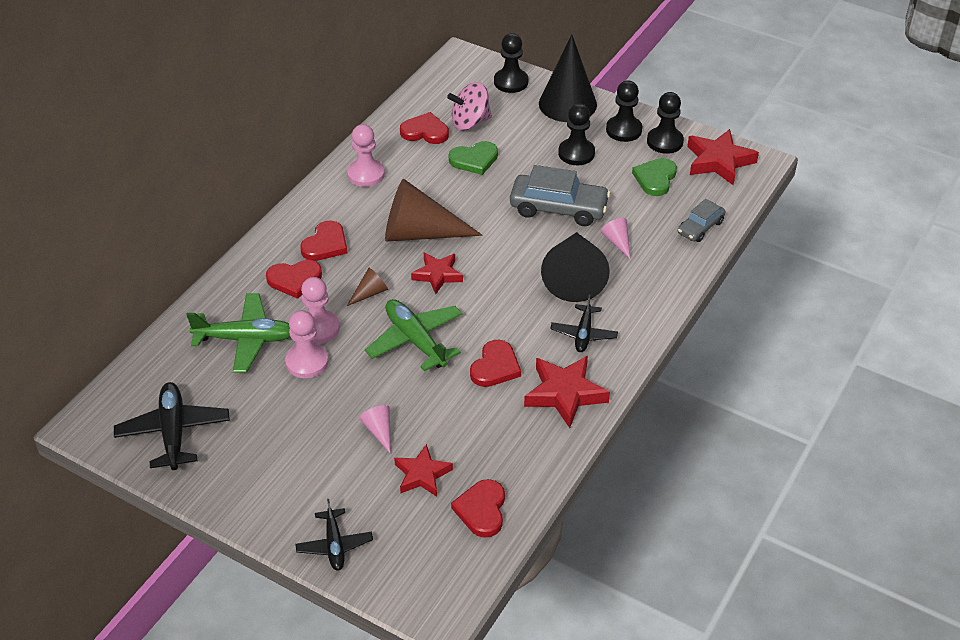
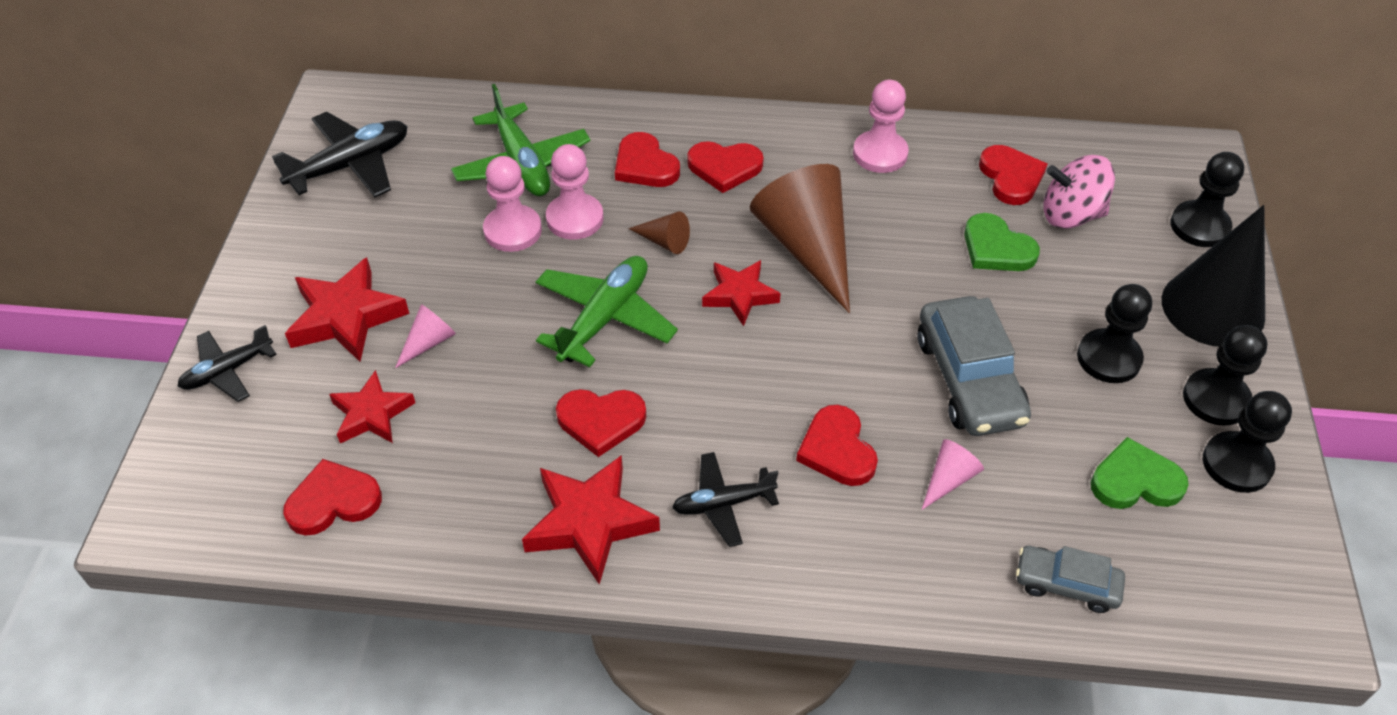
camera: 65 degrees right, 5 degrees up
(470, 122) = (1071, 215): pink spinning top -> pink spinning top turned 45 degrees counterclockwise
(574, 276) = (837, 449): black cone -> red heart
(718, 161) = (1254, 559): red star -> red star (346, 317)

